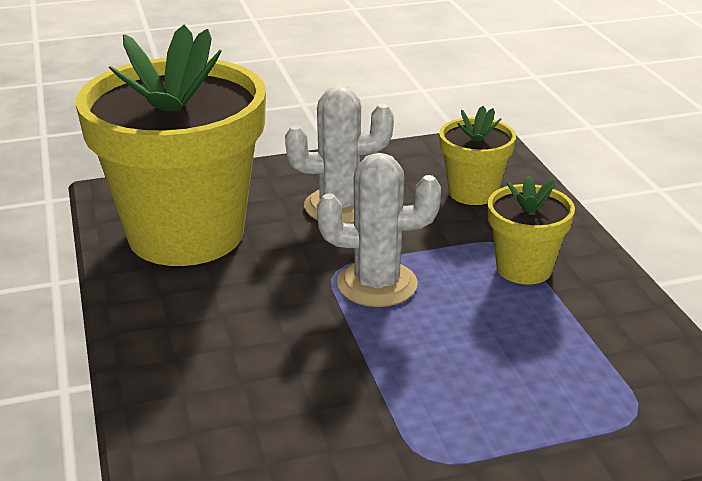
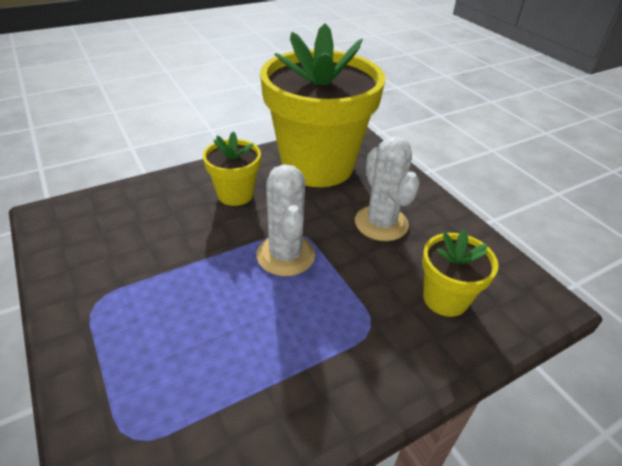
camera: 75 degrees right, 10 degrees up
(524, 268) = (334, 343): yellow flower pot -> yellow flower pot (235, 194)

